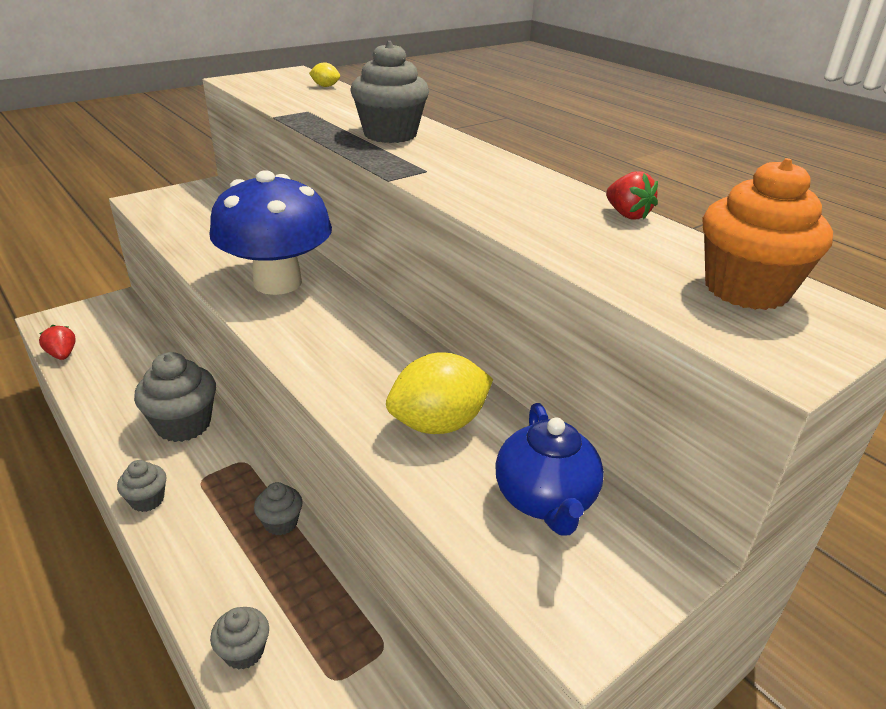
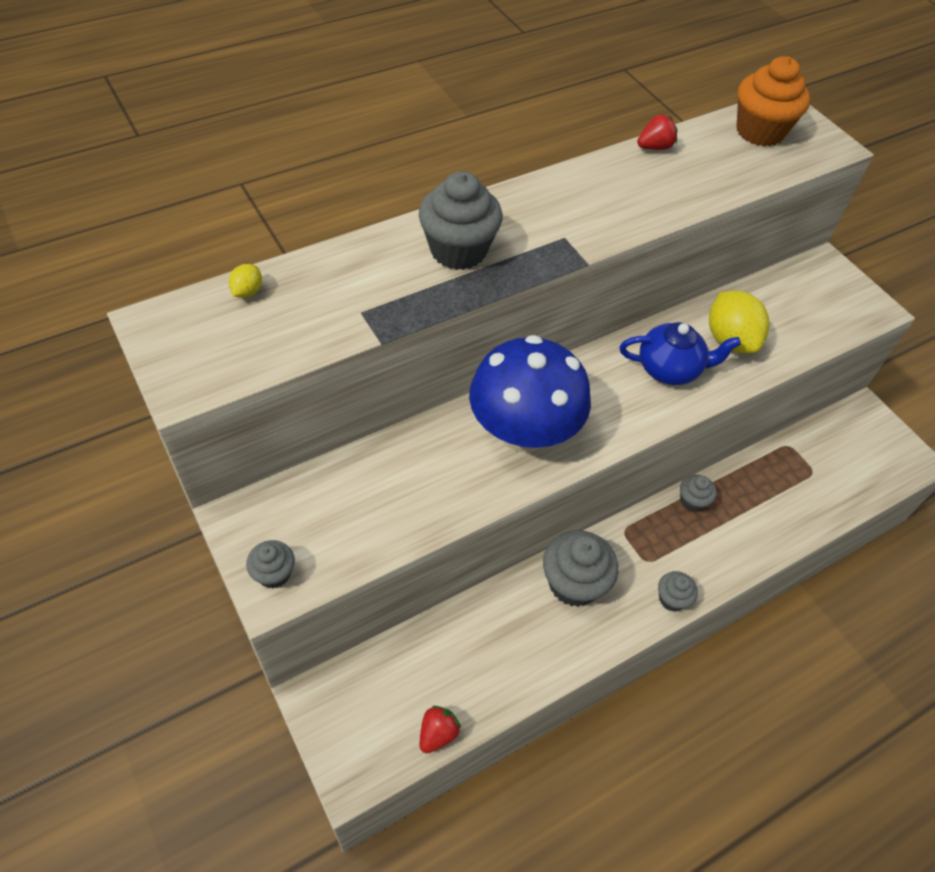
camera: 85 degrees left, 20 degrees up
(62, 355) = (438, 733): red strawberry -> red strawberry turned 150 degrees clockwise
(244, 651) = (801, 520): grey cupcake -> grey cupcake (274, 574)
(545, 499) = (793, 302): blue teapot -> blue teapot (669, 369)

